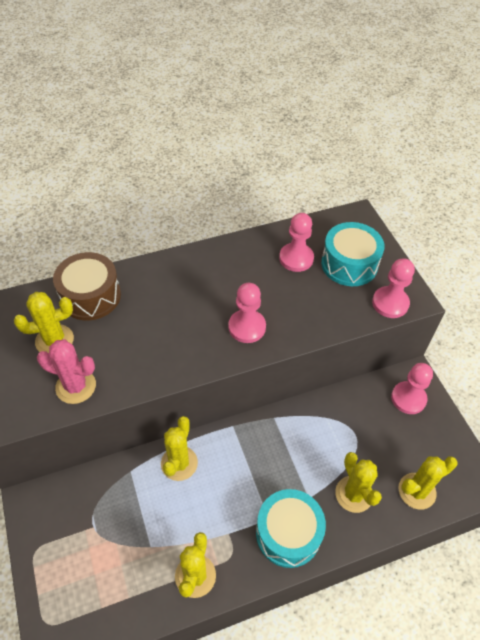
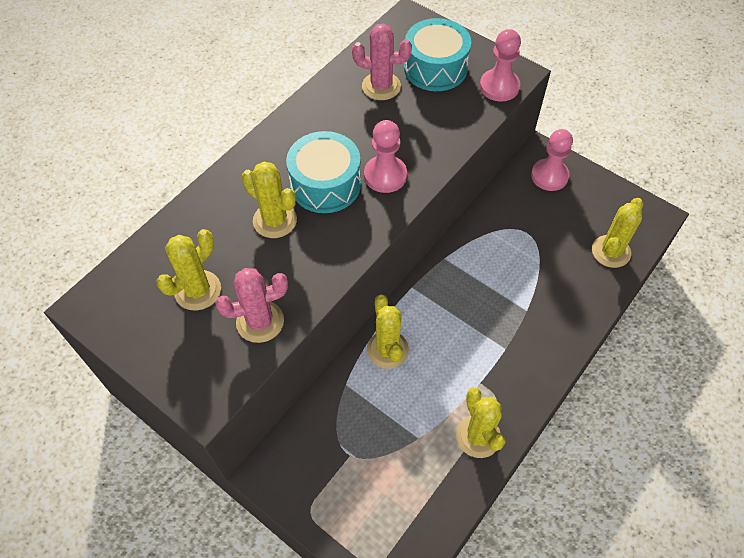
camera: 30 degrees left, 5 degrees up
(90, 296) = (199, 227): brown drum -> none
(288, 533) = (531, 351): turquoise drum -> turquoise drum (325, 184)
(296, 258) = (381, 86): pink pawn -> pink cactus
(354, 494) = (562, 284): yellow cactus -> yellow cactus (275, 220)

